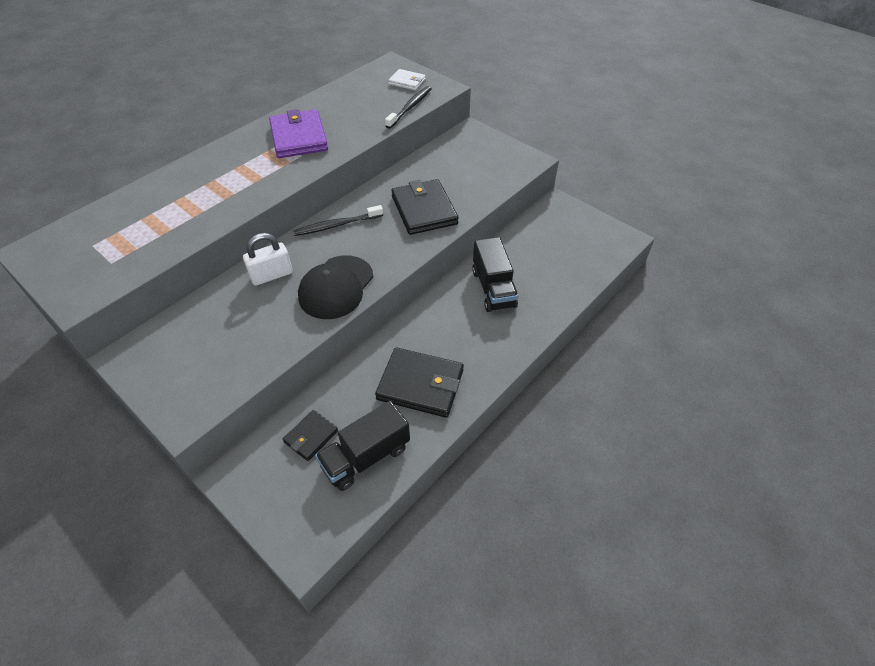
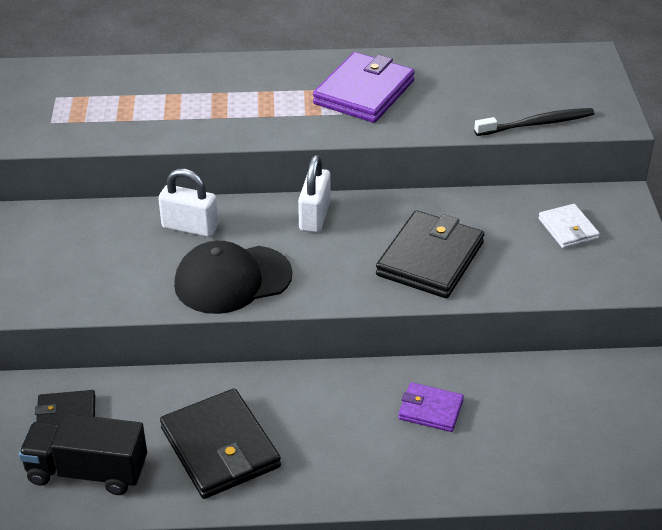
camera: 45 degrees right, 10 degrees down
(336, 225) = (315, 216): black toothbrush -> white padlock
(407, 82) = (578, 90): white wallet -> white wallet (568, 229)
(493, 288) = (430, 410): black truck -> purple wallet

